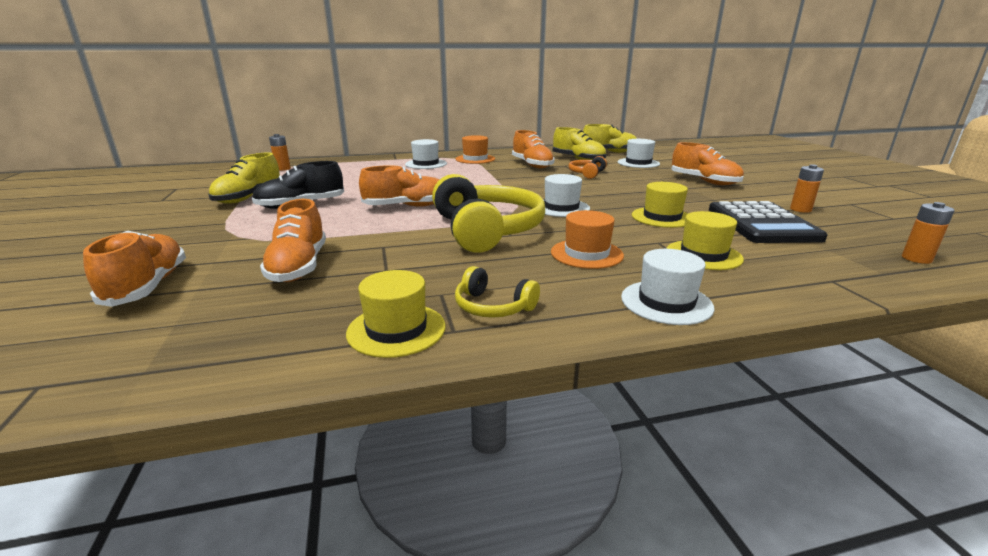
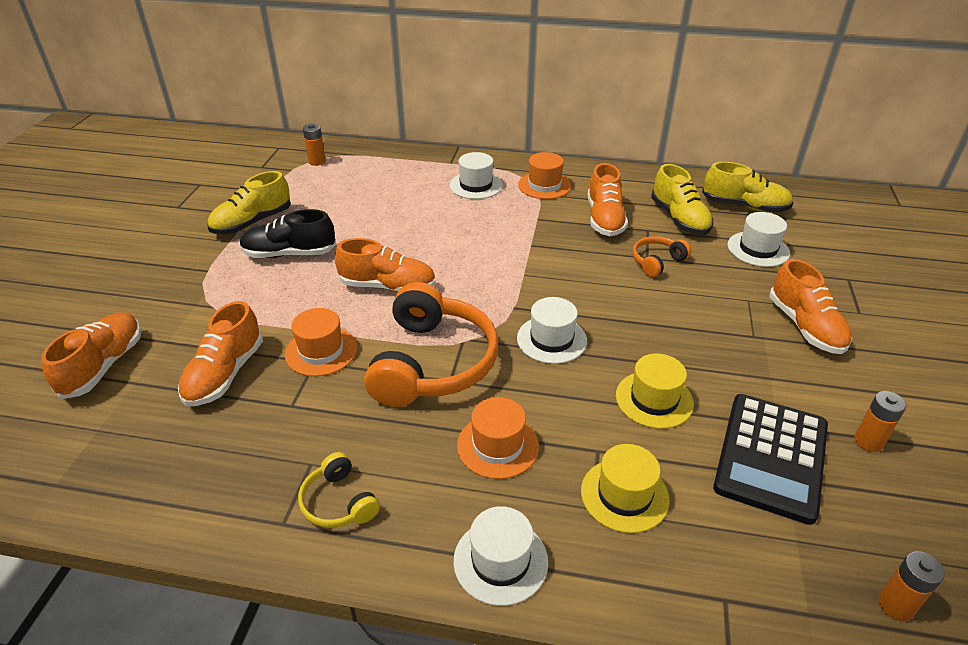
camera: 25 degrees right, 15 degrees up
(383, 241) = (321, 351): none -> orange hat
(396, 329) = (241, 503): yellow hat -> none
(486, 230) = (432, 363): yellow headphones -> orange headphones

